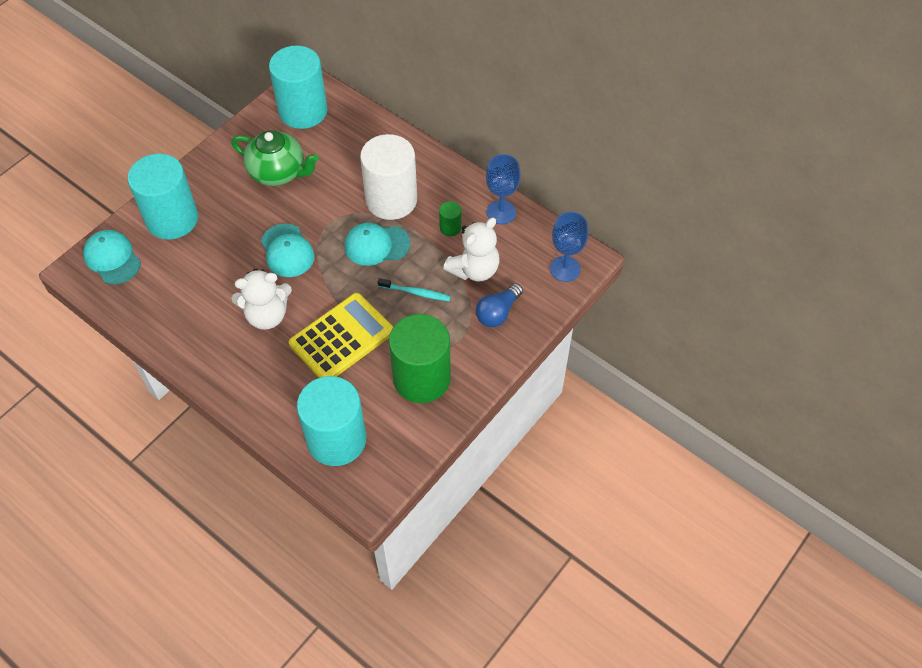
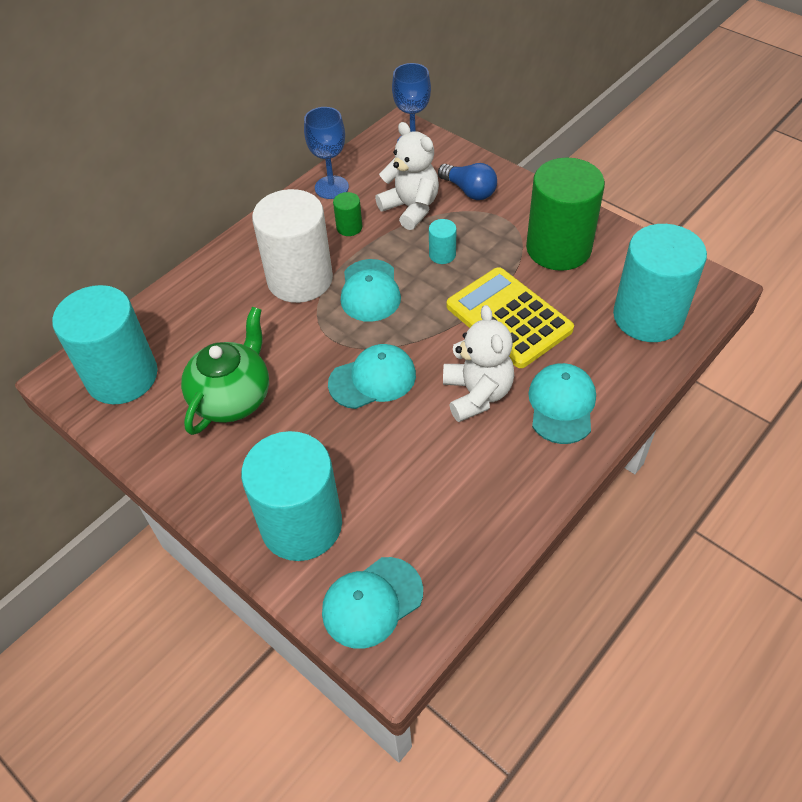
camera: 85 degrees left, 5 degrees down
(251, 369) = (561, 405): none -> turquoise cap
(416, 293) = (442, 255): turquoise toothbrush -> turquoise cylinder

